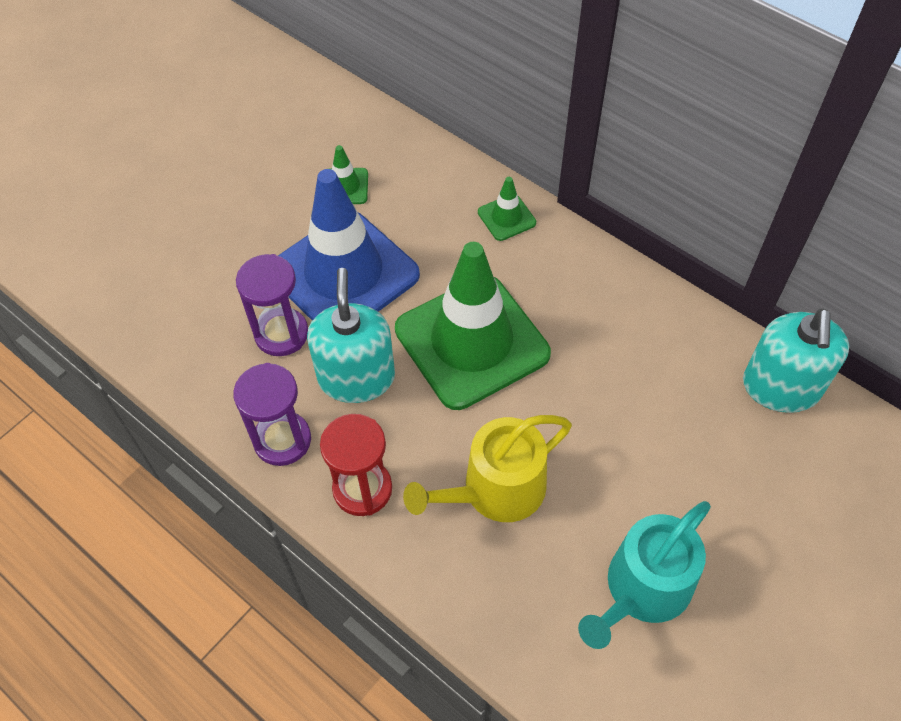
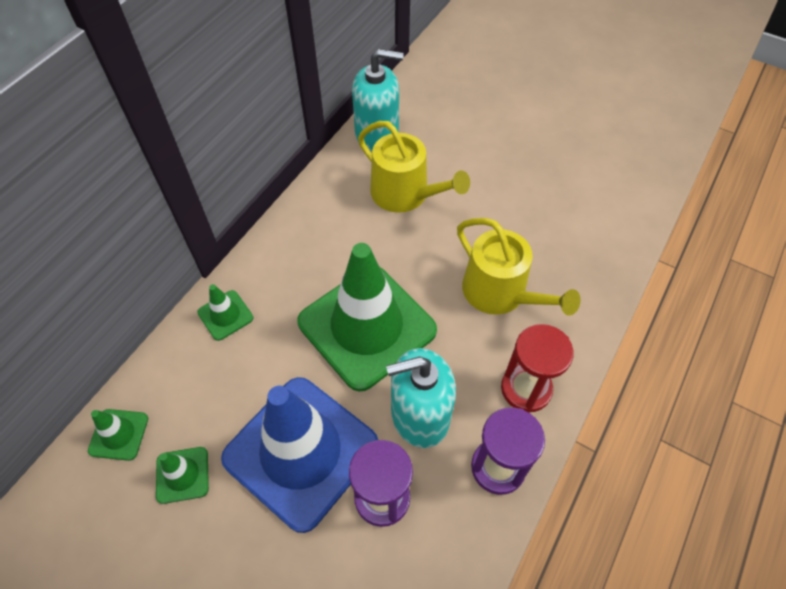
camera: 100 degrees left, 0 degrees up
(394, 142) = (119, 434): none -> green traffic cone
(642, 589) = (547, 202): turquoise watering can -> none
(666, 407) = (405, 194): none -> yellow watering can

